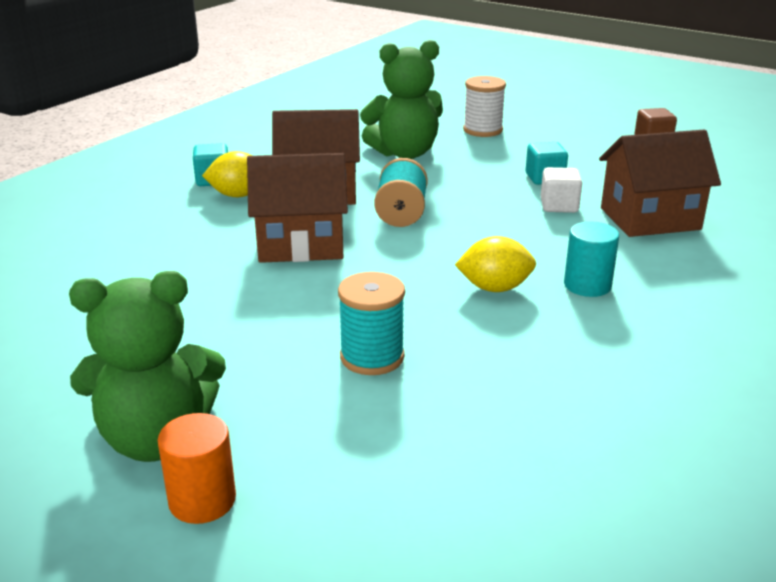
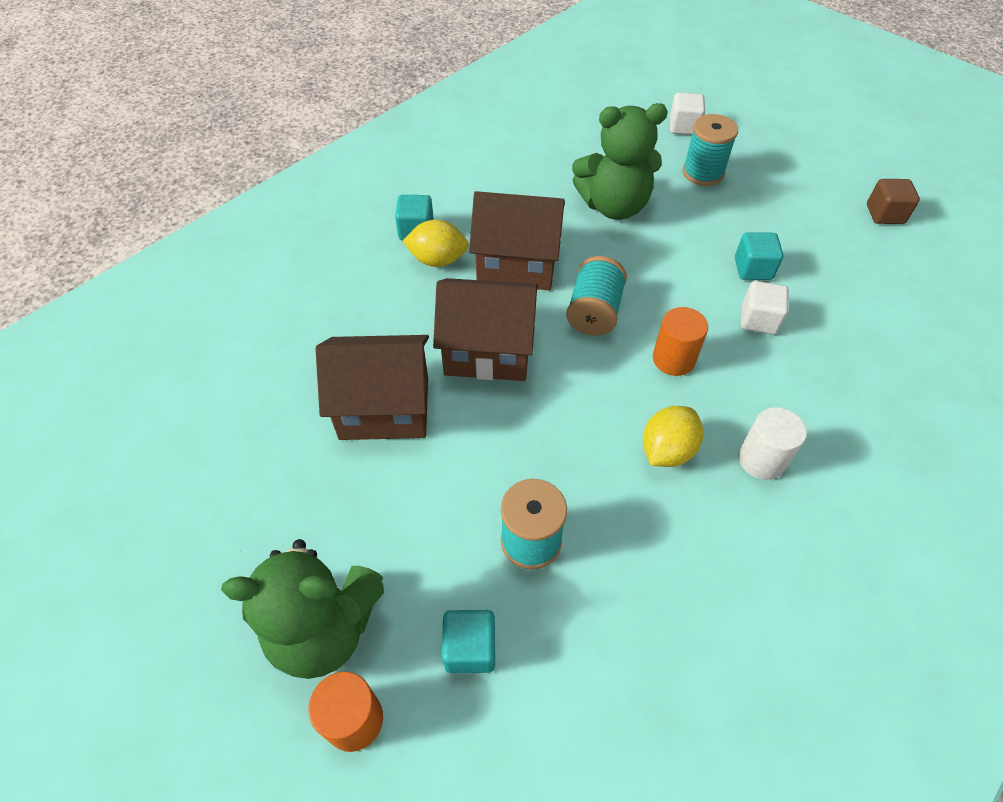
camera: 10 degrees right, 25 degrees up
(323, 435) = (470, 648): none -> turquoise cube
(458, 107) = (683, 127): none -> white cube
(482, 130) = (703, 173): white spool -> turquoise spool
(485, 234) = (673, 359): none -> orange cylinder
(494, 288) = (667, 450): yellow lemon -> yellow lemon turned 60 degrees counterclockwise
(587, 285) = (761, 459): turquoise cylinder -> white cylinder
(650, 219) = (850, 355): brown house -> brown house (384, 408)

